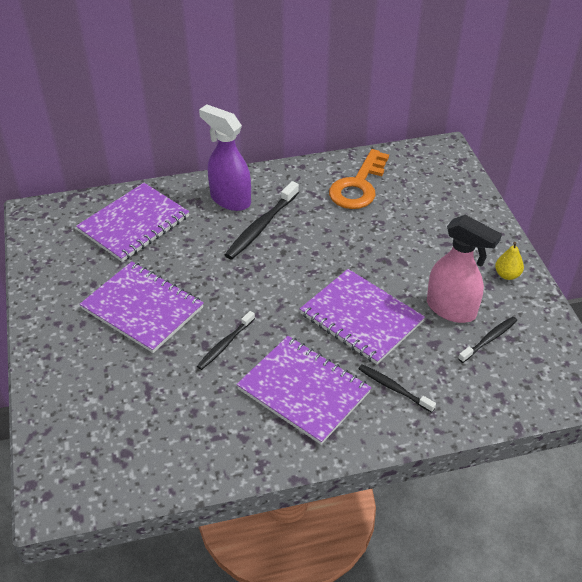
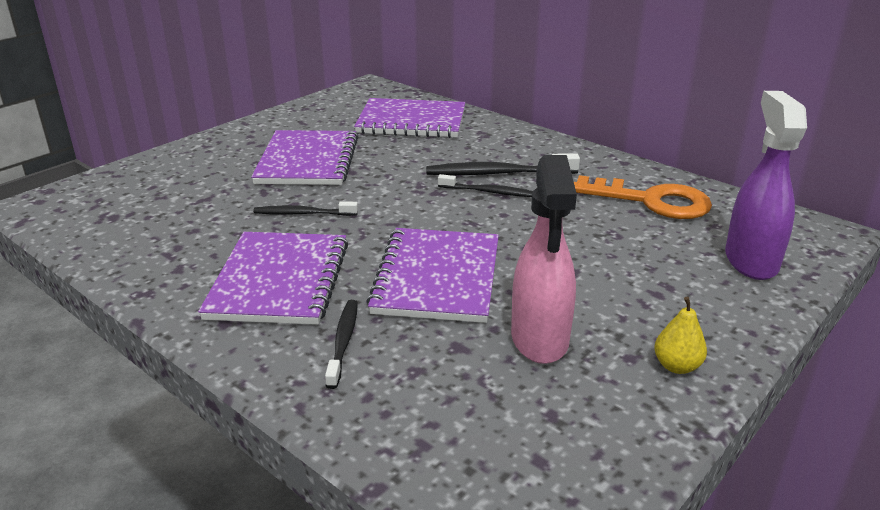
camera: 55 degrees right, 15 degrees down
(230, 199) = (511, 147): purple spray bottle -> purple spray bottle (750, 261)
(358, 186) = (652, 201): orange key -> orange key turned 150 degrees counterclockwise
(489, 339) = (523, 394): black toothbrush -> black toothbrush (488, 192)

